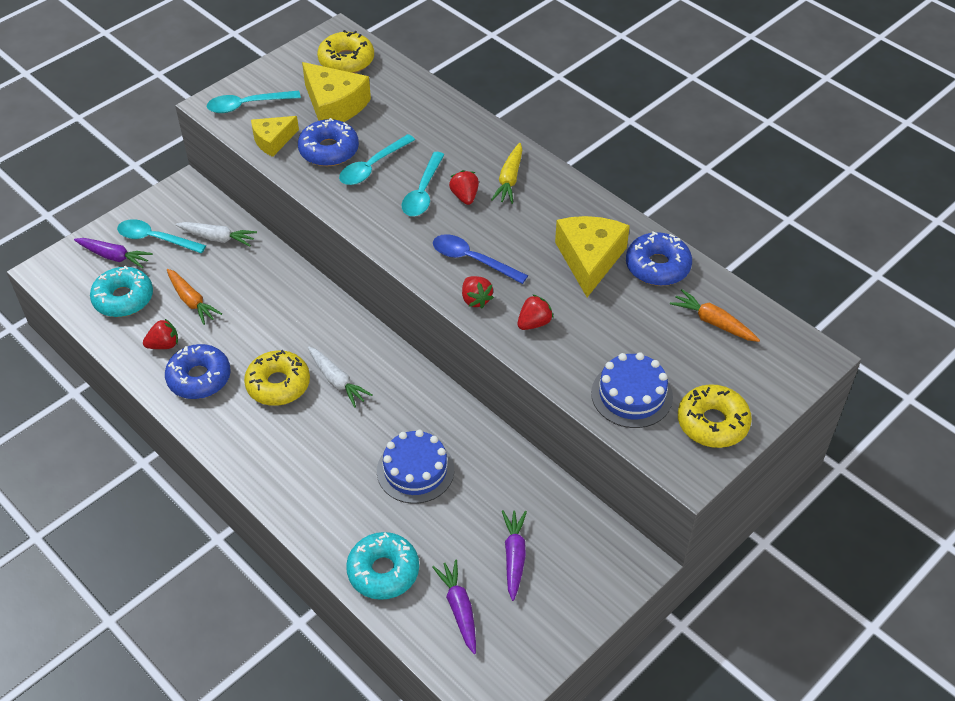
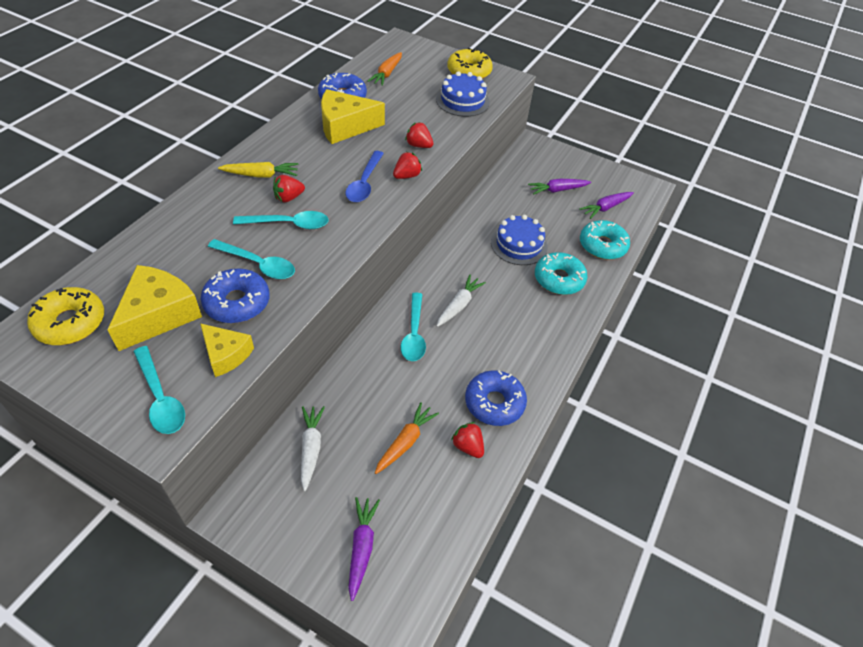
camera: 110 degrees left, 0 degrees up
(123, 298) = (421, 510): turquoise donut -> turquoise donut (559, 279)
(155, 239) = (324, 513): turquoise spoon -> turquoise spoon (414, 334)
(278, 384) = (478, 343): yellow donut -> none

